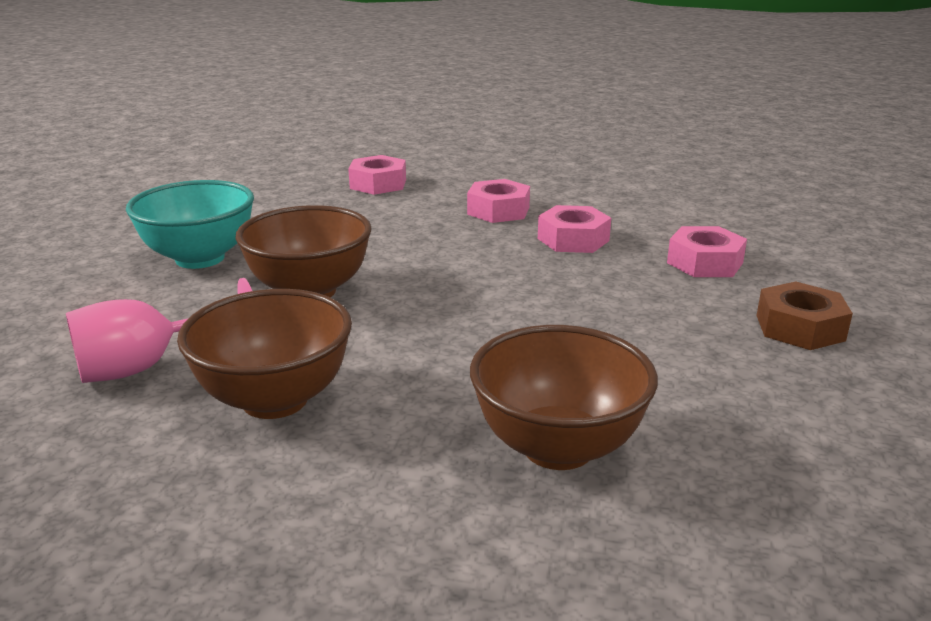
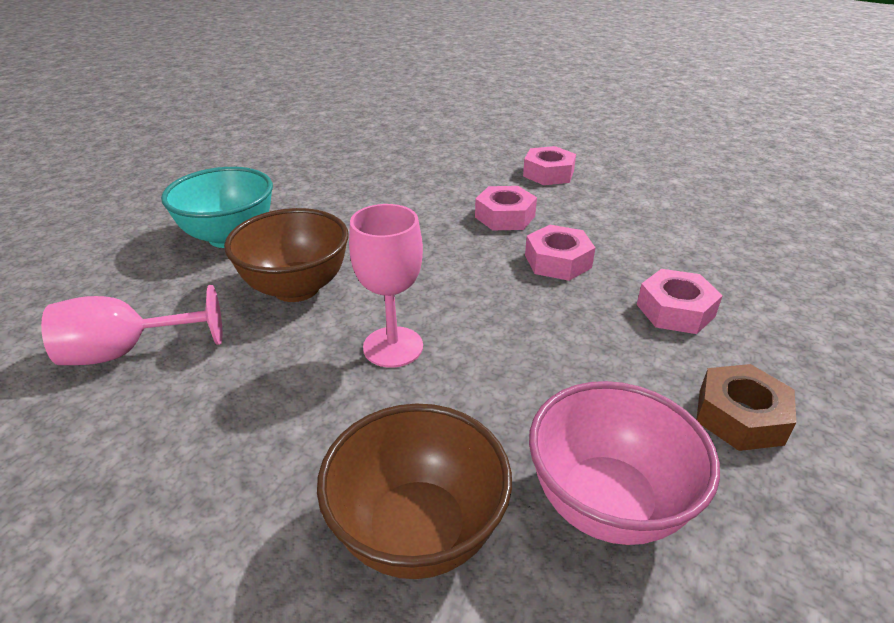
camera: 15 degrees right, 10 degrees up
(275, 400) = (202, 412): brown bowl -> none
(378, 184) = (415, 172): pink nut -> pink nut (548, 173)
(447, 323) = (393, 347): none -> pink goblet
(717, 401) = (607, 503): none -> pink bowl

